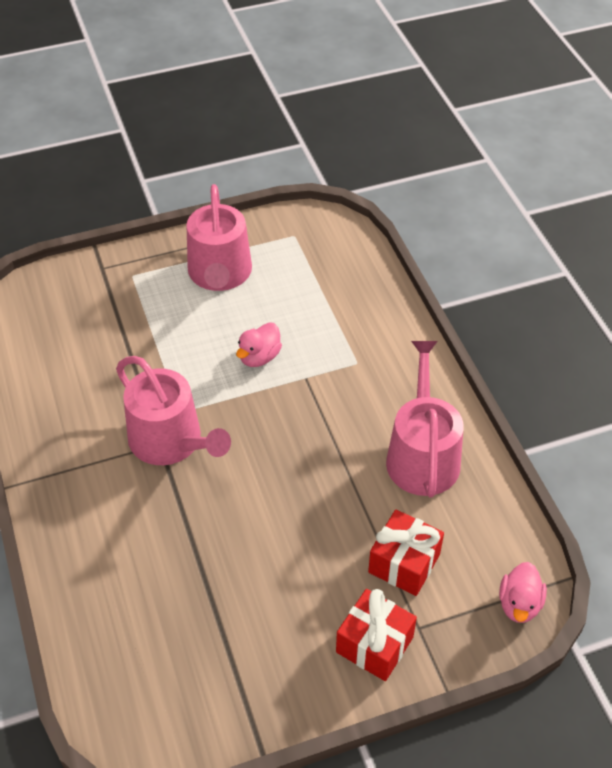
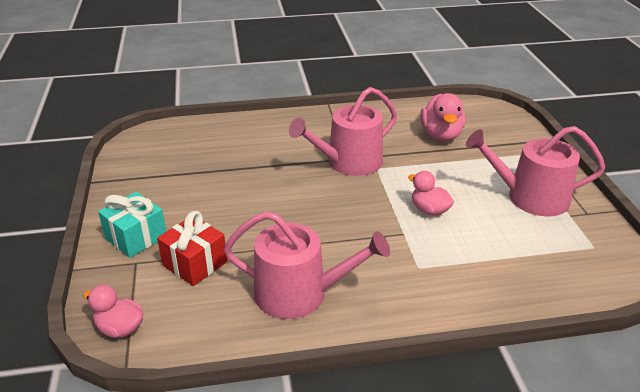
camera: 100 degrees right, 15 degrees down
(92, 350) = (441, 135): none -> pink duck
(374, 644) = (136, 237): red gift -> turquoise gift

